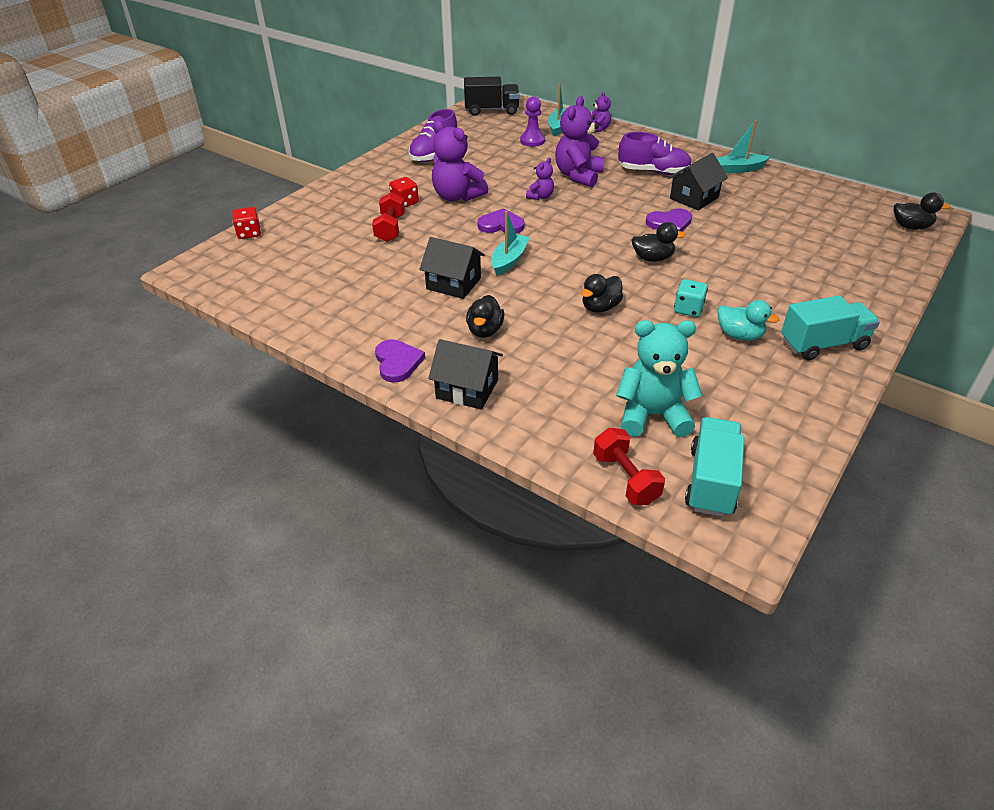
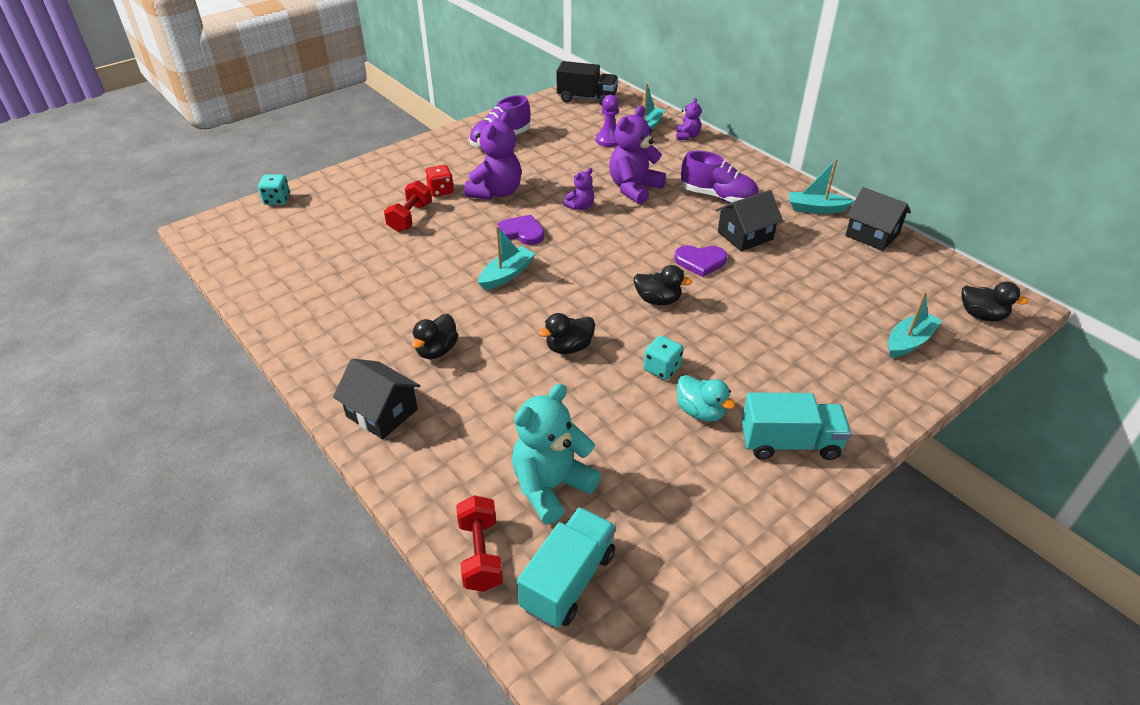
camera: 15 degrees right, 0 degrees up
(249, 233) = (277, 200): red dice -> turquoise dice
(397, 362) = (333, 368): purple heart -> none
(453, 283) = (436, 291): black house -> black house (872, 235)
(457, 196) = (496, 192): purple teddy bear -> purple teddy bear turned 120 degrees counterclockwise
(652, 415) = (551, 486): turquoise teddy bear -> turquoise teddy bear turned 60 degrees counterclockwise
(868, 254) = (909, 341): none -> turquoise boat

